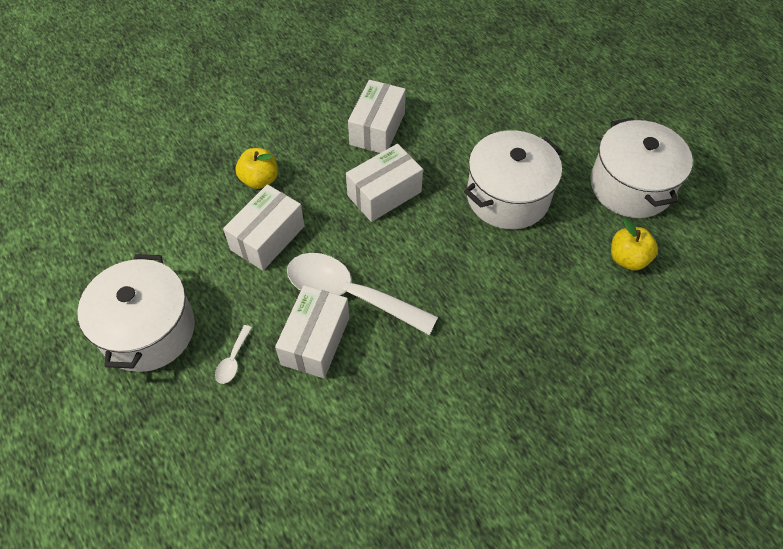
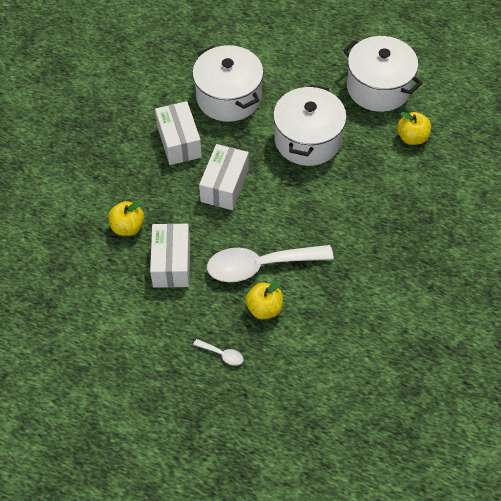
camera: 35 degrees left, 0 degrees up
(148, 330) = (147, 373): white pot -> white pot (228, 97)
(233, 360) = (222, 354): white spoon -> white spoon turned 45 degrees counterclockwise
(315, 340) = (264, 308): white box -> yellow apple

